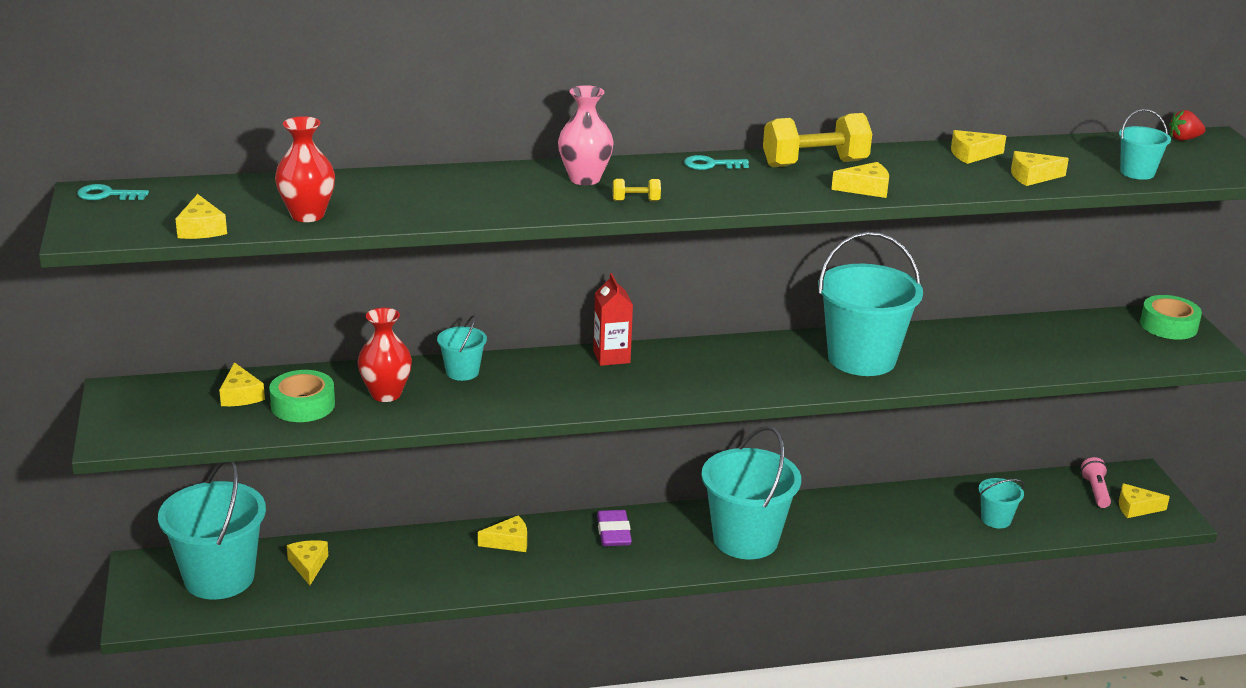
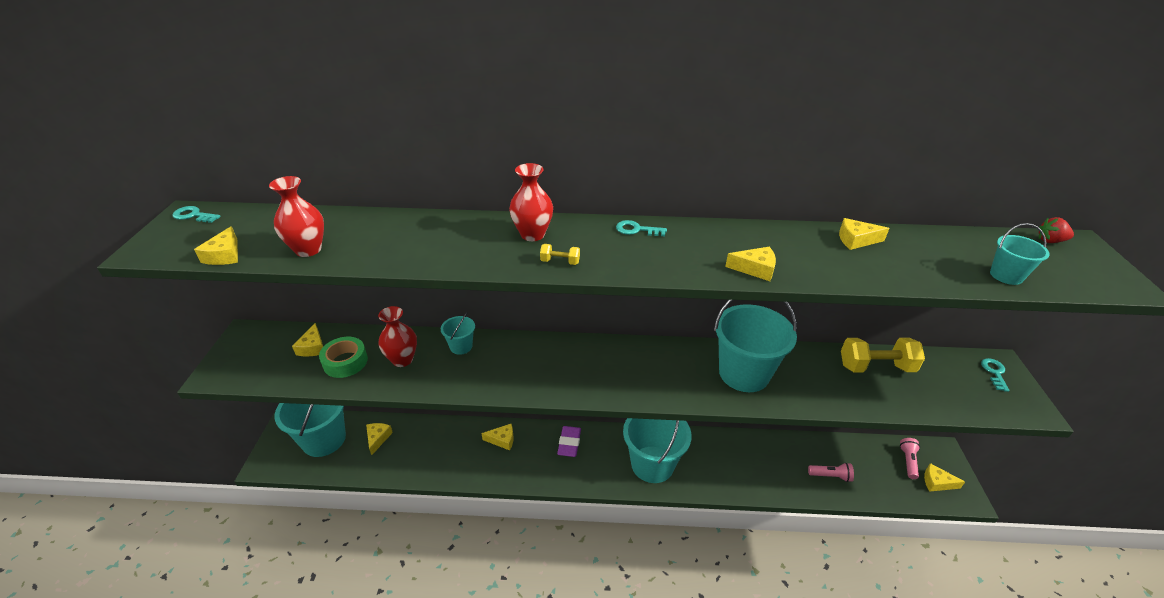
camera: 15 degrees right, 10 degrees up
(584, 179) = (532, 234): pink vase -> red vase
(611, 357) = (565, 346): red carton -> none
(814, 164) = (720, 237): yellow dumbbell -> yellow dumbbell (876, 367)
(996, 519) = (830, 476): turquoise bucket -> pink flashlight
(1032, 176) = (906, 270): yellow cheese -> none
(1168, 325) = (994, 372): green tape -> turquoise key

